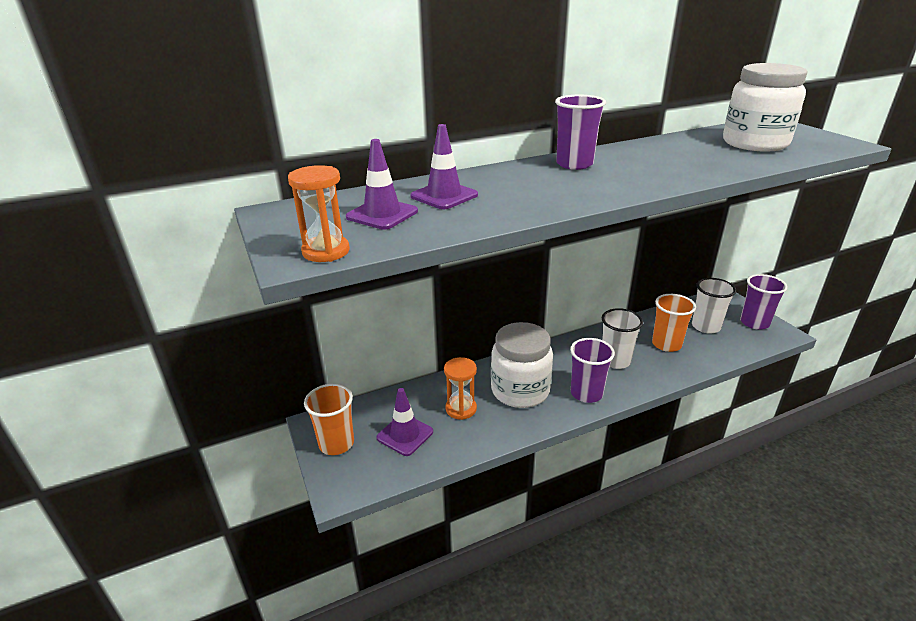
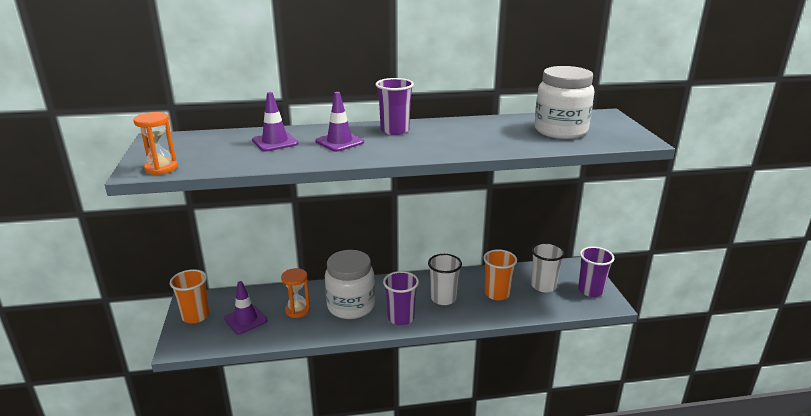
camera: 15 degrees right, 5 degrees down
(382, 214) = (221, 149): purple traffic cone -> purple traffic cone (339, 142)

